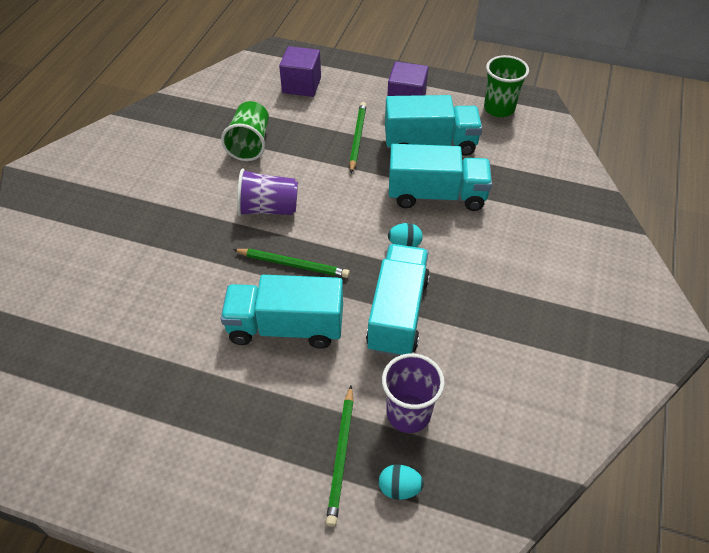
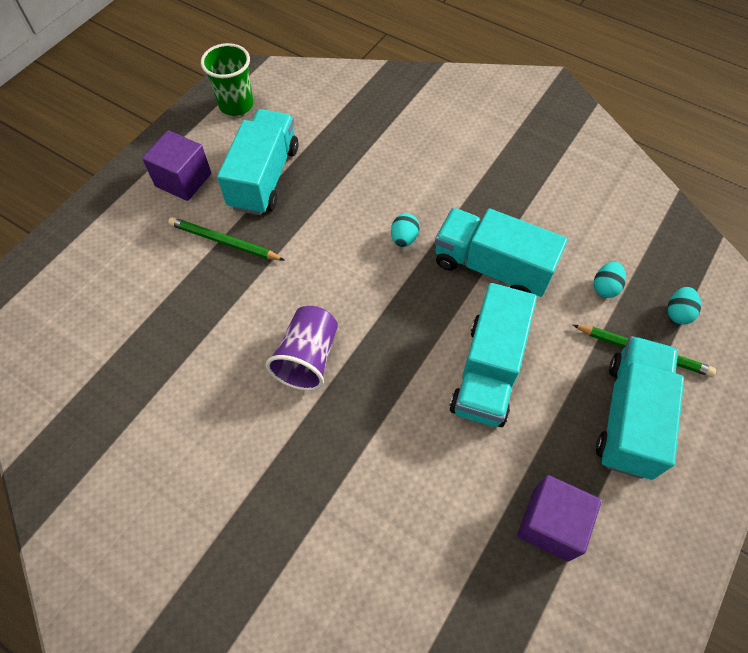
camera: 75 degrees left, 10 degrees up
(250, 144) = (182, 359): green cup -> none
(293, 264) = (403, 347): green pencil -> none
(301, 85) = (94, 279): purple cube -> purple cube (551, 524)
(408, 414) = (605, 287): purple cup -> turquoise egg
(436, 195) = (344, 193): turquoise truck -> turquoise truck (629, 417)

